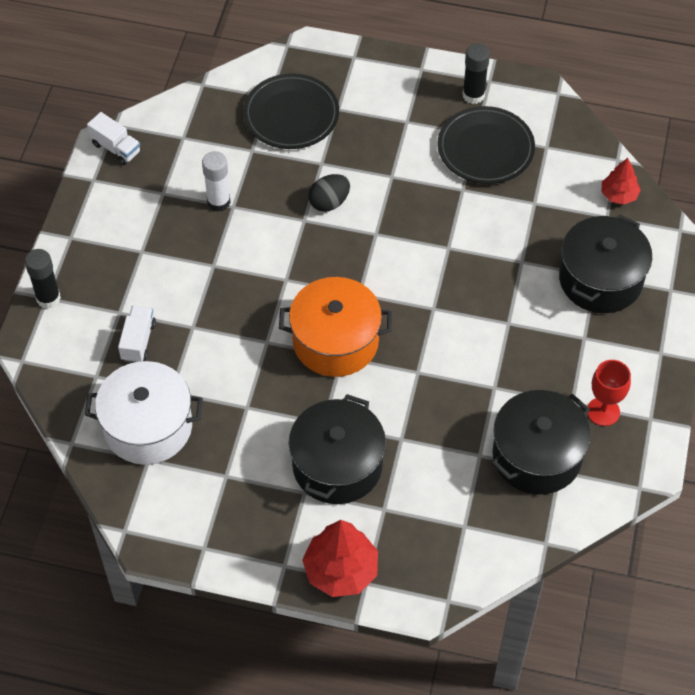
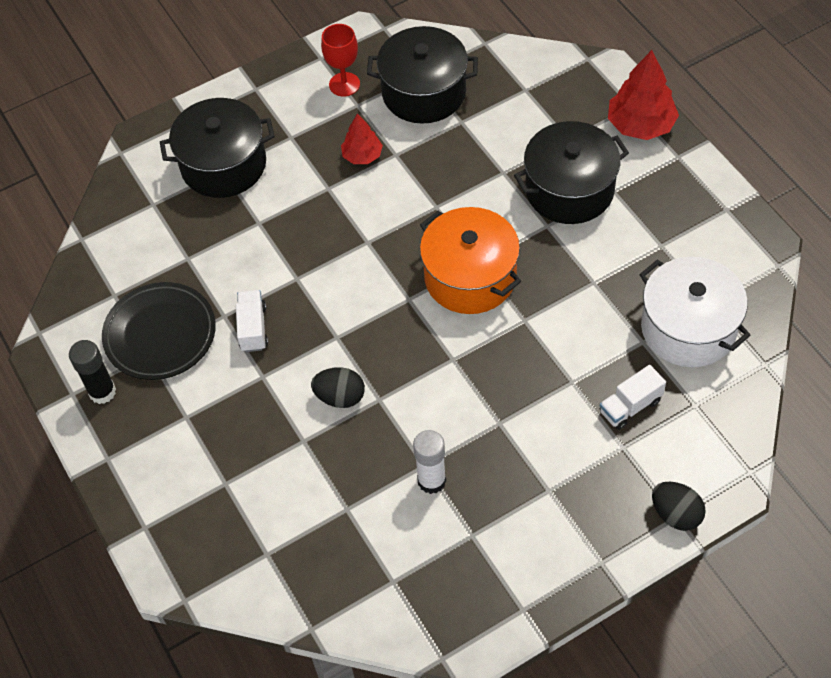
camera: 130 degrees left, 0 degrees up
(48, 298) = (676, 514): black glue stick -> black egg
(116, 148) = (467, 628): white truck -> white truck (253, 328)
(291, 115) = (272, 514): black plate -> none
(618, 195) = (121, 212): red tree -> red tree (362, 156)

